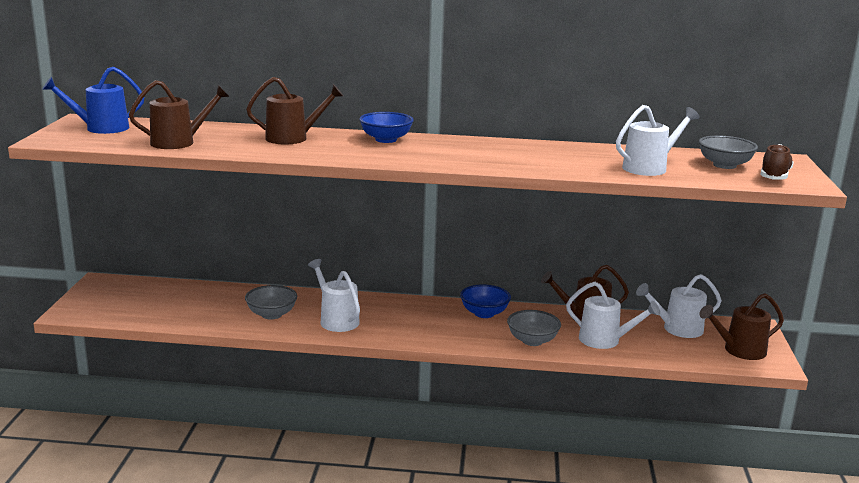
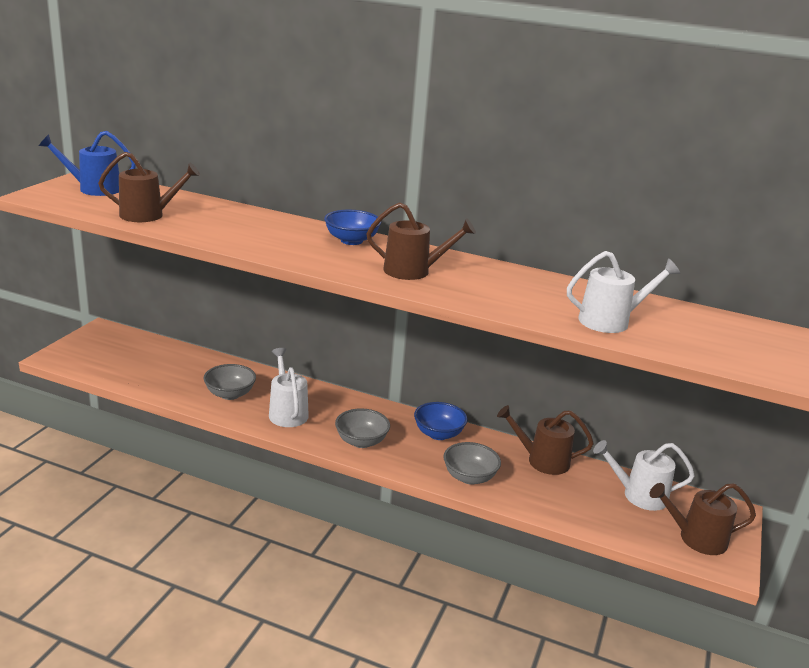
camera: 15 degrees right, 5 degrees up
(293, 138) = (260, 226): brown watering can -> brown watering can (413, 271)
(605, 340) = (548, 493): white watering can -> none
(724, 165) = (705, 331): grey bowl -> grey bowl (361, 441)
(774, 176) = (756, 357): brown shoe -> none

